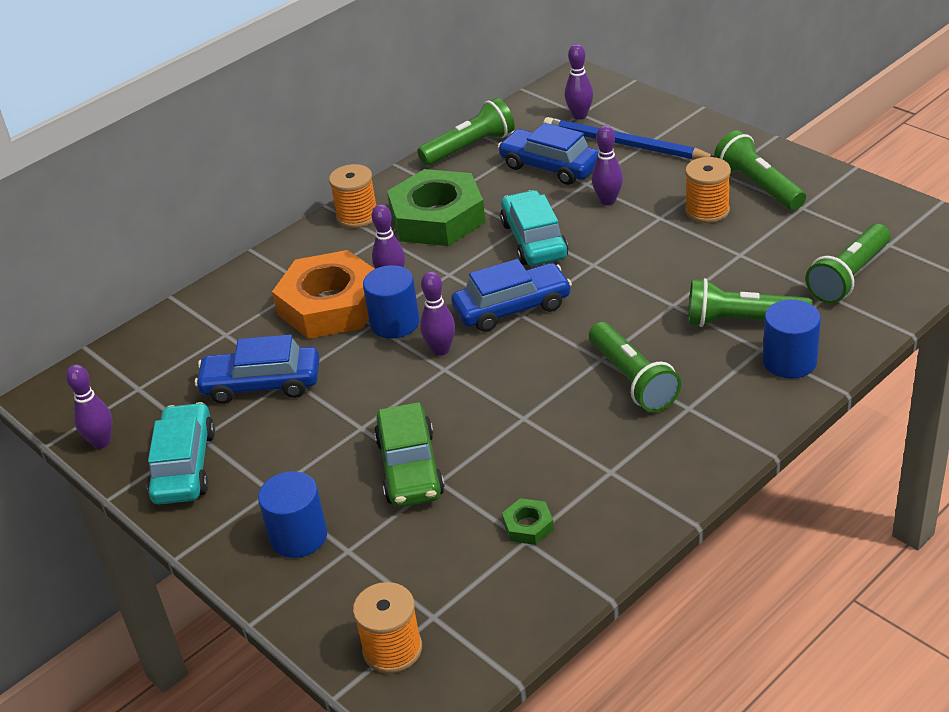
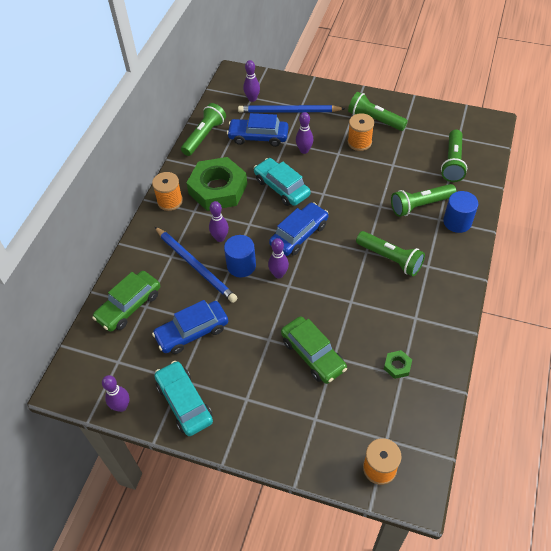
camera: 30 degrees left, 15 degrees up
(203, 327) = (129, 306): none -> green car
(298, 536) = (282, 421): blue cylinder -> none
(330, 305) = (195, 266): orange nut -> blue pencil

